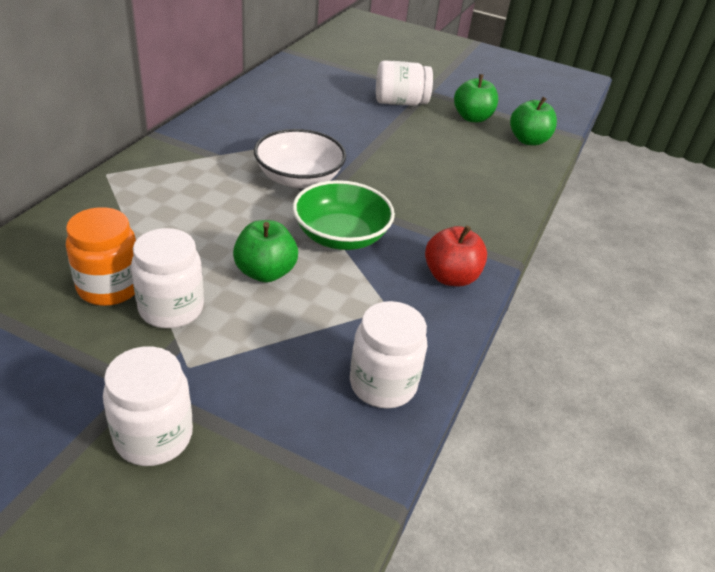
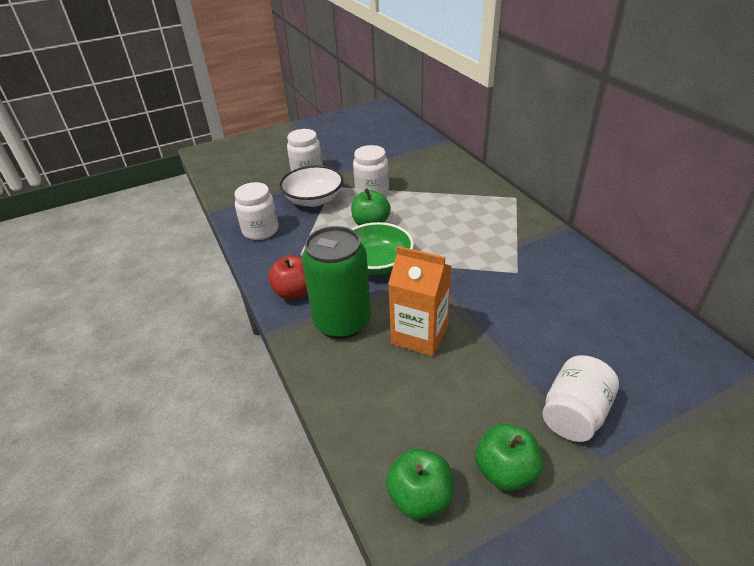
camera: 135 degrees right, 0 degrees up
(109, 287) = (403, 179): orange jar -> none
(299, 178) = (459, 271): white bowl -> white bowl (314, 199)
(408, 177) = (419, 335): none -> orange carton
(447, 224) = (342, 322): none -> green can

